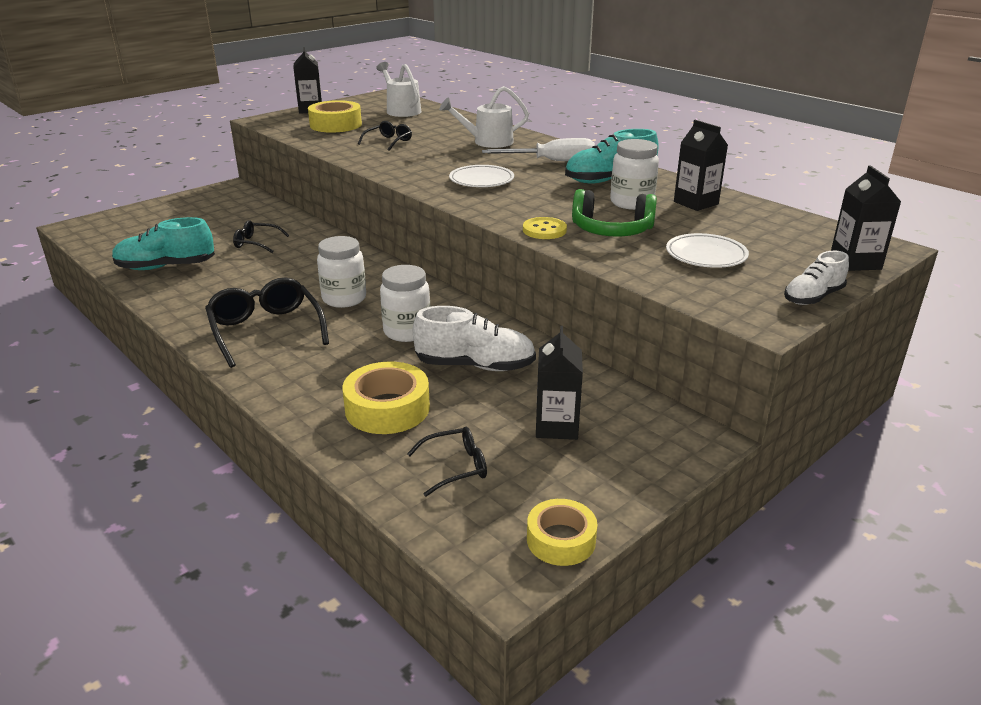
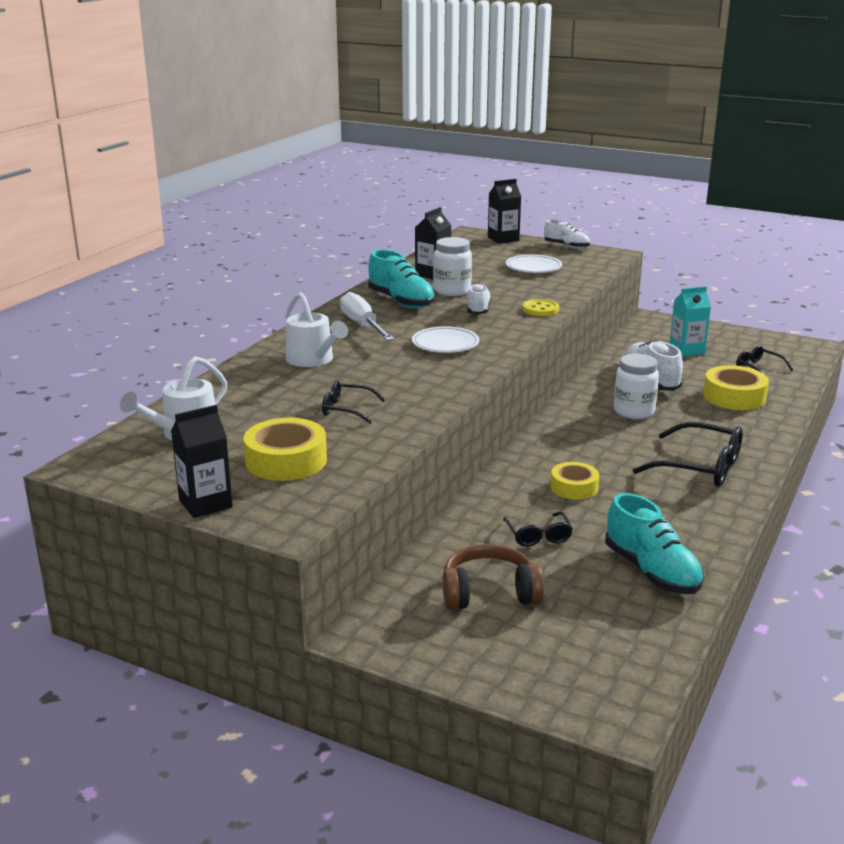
camera: 110 degrees left, 5 degrees down
(219, 219) = (489, 593): none -> brown headphones
(266, 330) = (700, 467): black glasses -> black glasses turned 105 degrees counterclockwise
(344, 299) = (610, 449): white jar -> none
(556, 426) = (686, 350): black carton -> turquoise carton
(561, 540) = (774, 339): yellow tape -> yellow tape (574, 487)
(563, 204) = (478, 309): none -> white shoe
(611, 230) = (517, 292): green headphones -> none

